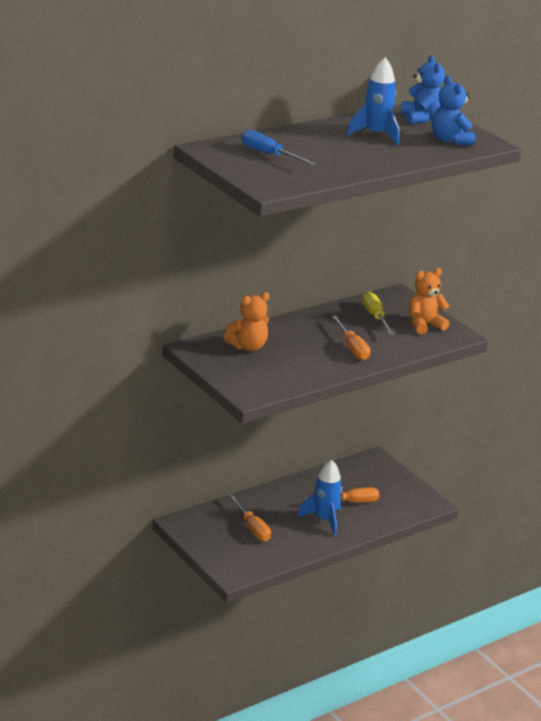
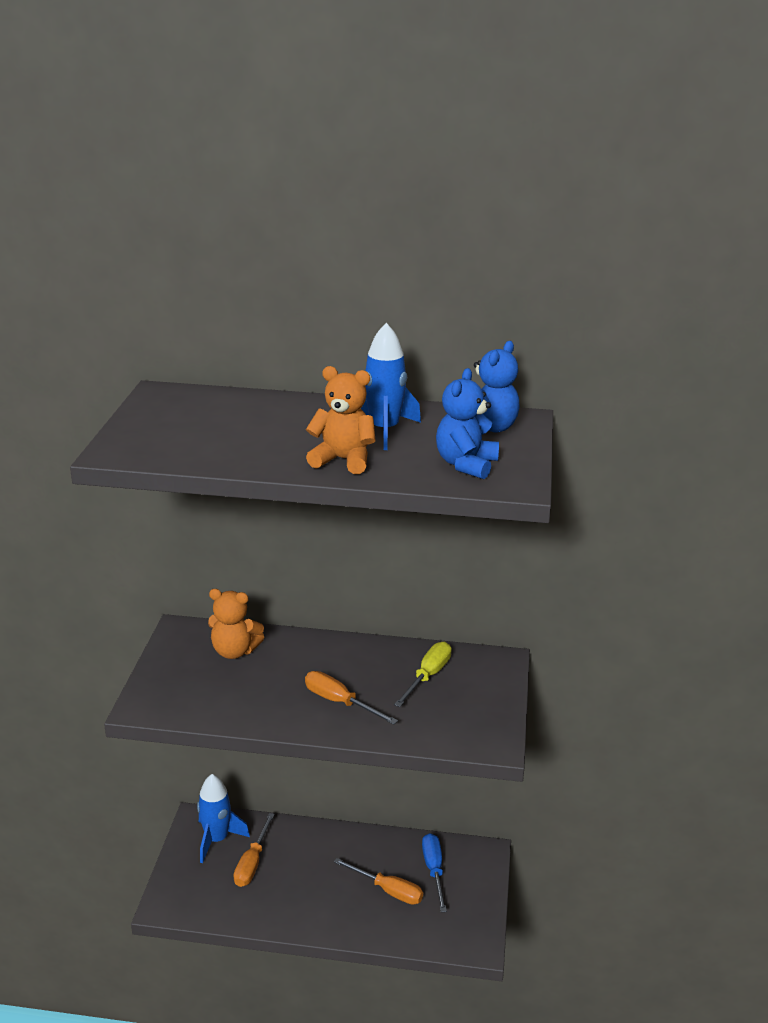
camera: 45 degrees right, 0 degrees up
(269, 154) = (207, 417): blue screwdriver -> blue screwdriver (434, 870)
(324, 520) = (333, 896): blue rocket -> blue rocket (217, 839)
(352, 348) = (339, 702): orange screwdriver -> orange screwdriver turned 105 degrees clockwise
(424, 325) = (470, 711): orange teddy bear -> orange teddy bear (343, 460)

